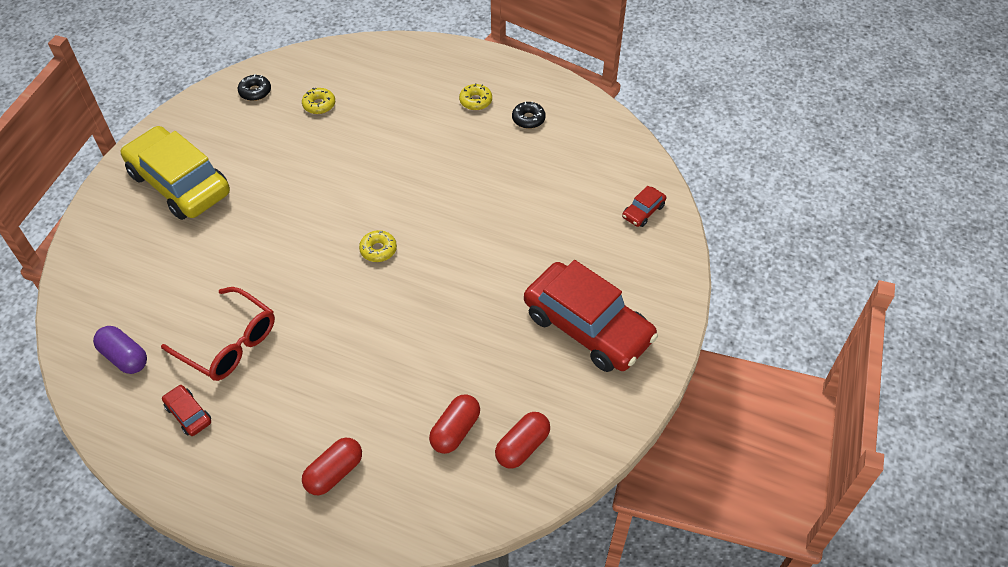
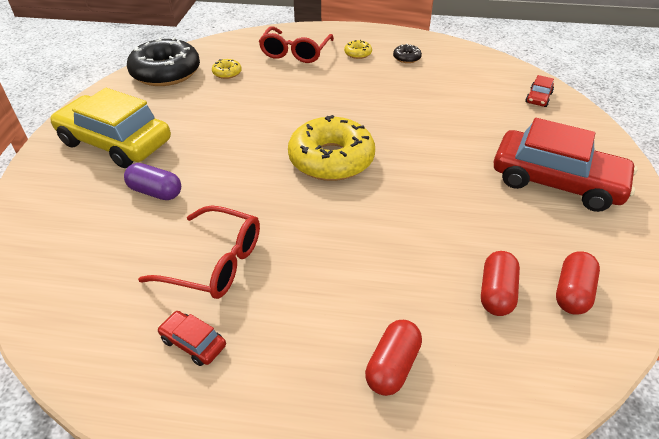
camera: 15 degrees left, 10 degrees down
(124, 357) = (97, 300): purple capsule -> purple capsule (155, 192)
(255, 92) = (166, 72): black donut -> black donut, size x2.38
(378, 250) = (331, 159): yellow donut -> yellow donut, size x2.38
(405, 86) = (295, 52): none -> red glasses

